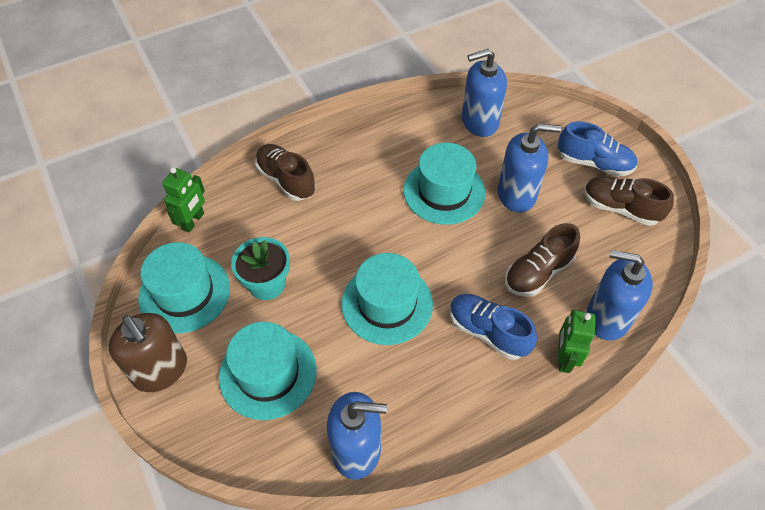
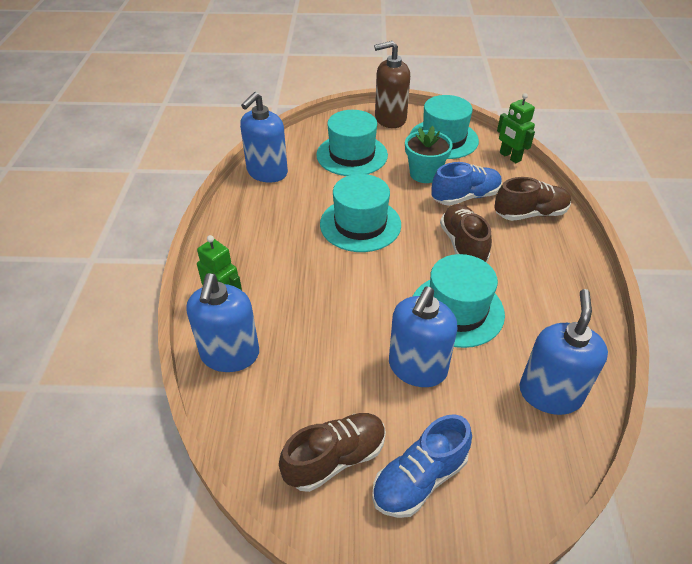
camera: 120 degrees right, 10 degrees down
(488, 332) = (288, 268): blue shoe -> blue shoe (465, 197)
(538, 272) = (314, 331): brown shoe -> brown shoe (463, 245)
(607, 318) = (230, 354): blue soap dispenser -> blue soap dispenser turned 135 degrees clockwise

